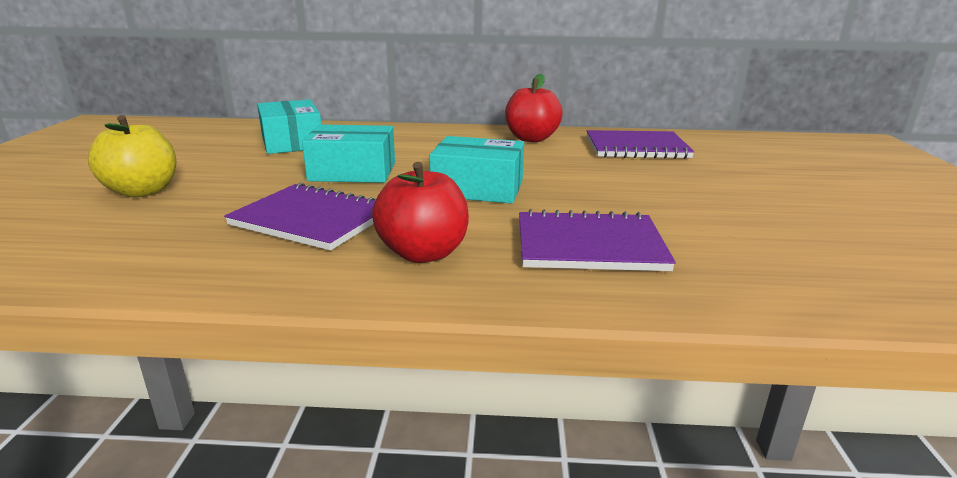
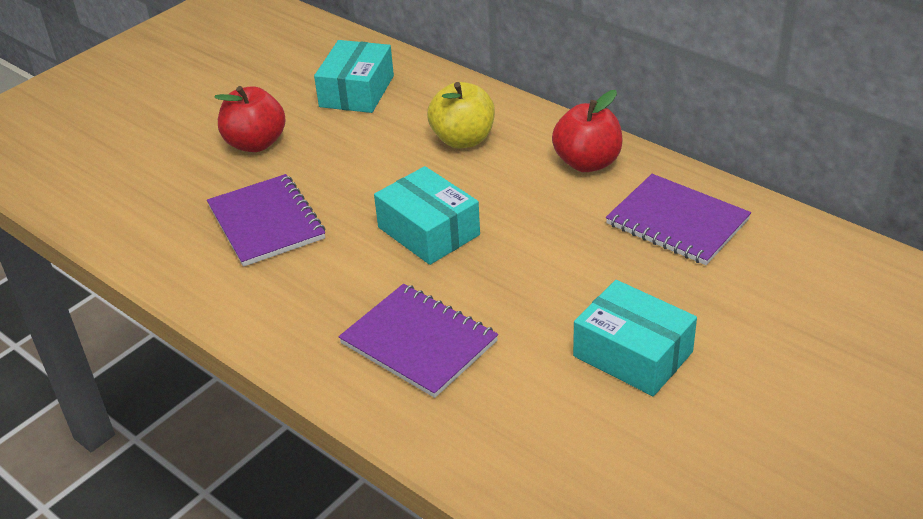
camera: 40 degrees right, 15 degrees up
(142, 191) = (191, 136): yellow apple -> yellow apple (463, 139)
(353, 171) = (357, 164): turquoise box -> turquoise box (632, 354)
(423, 253) = (297, 296): red apple -> red apple (255, 143)

